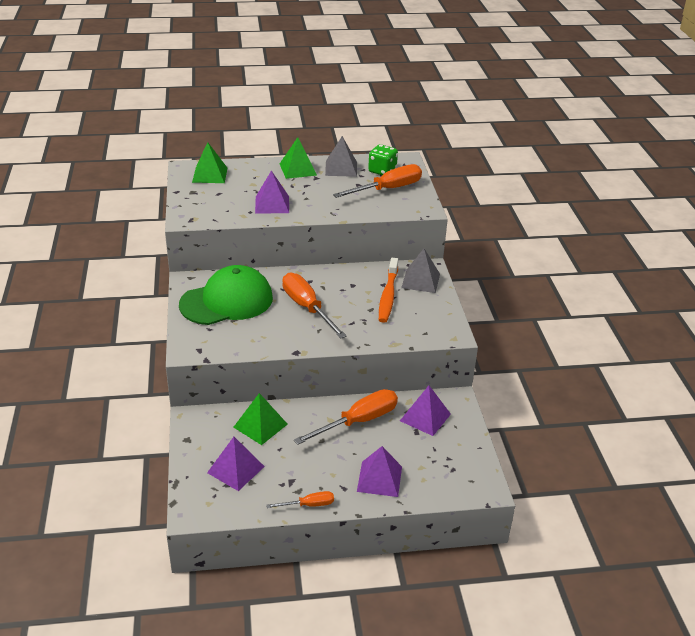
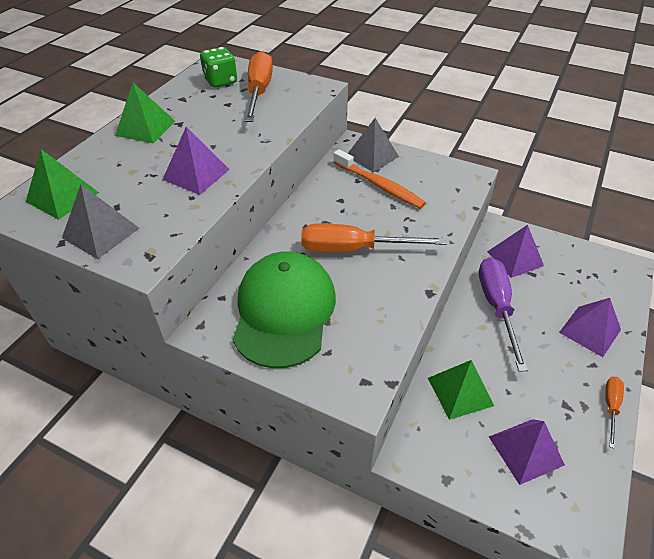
camera: 55 degrees left, 10 degrees up
(341, 168) = (182, 101): grey pyramid -> grey pyramid (101, 233)
(358, 421) = (496, 307): orange screwdriver -> purple screwdriver

